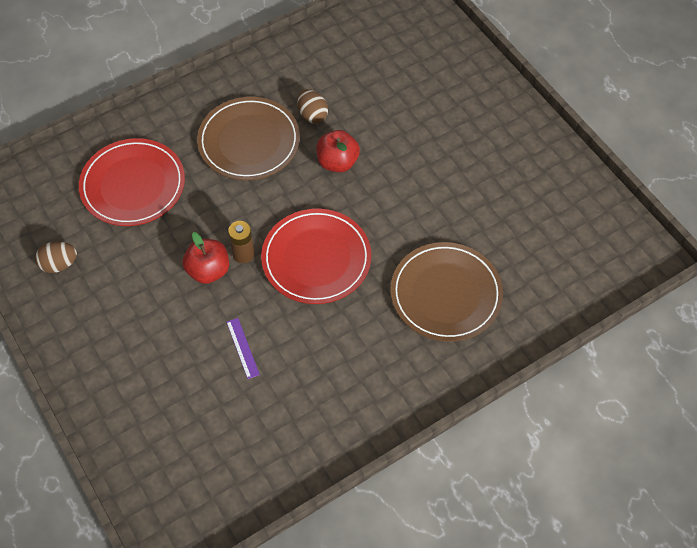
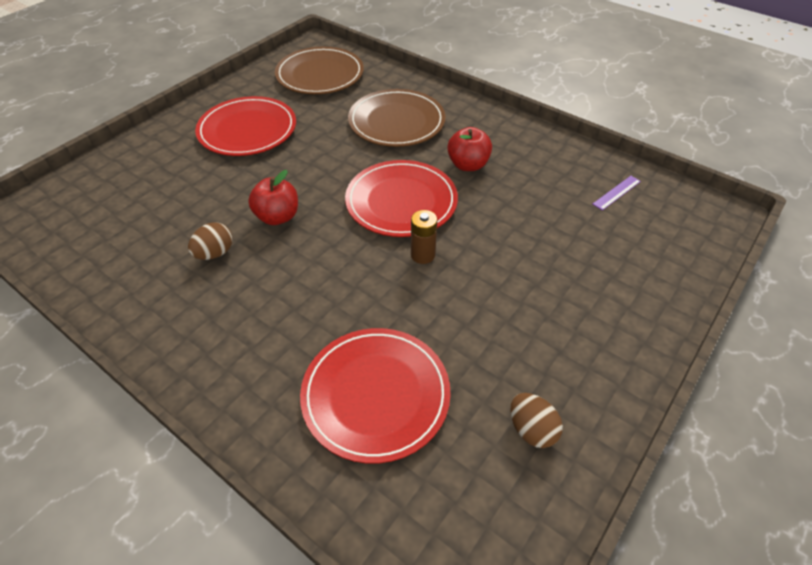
camera: 110 degrees left, 10 degrees down
(208, 270) = (457, 276): red apple -> red apple (468, 165)
(242, 348) = (523, 224): purple ruler -> purple ruler (616, 192)
(249, 141) = (269, 297): brown plate -> brown plate (320, 75)
(478, 160) = (247, 130): none -> red plate

